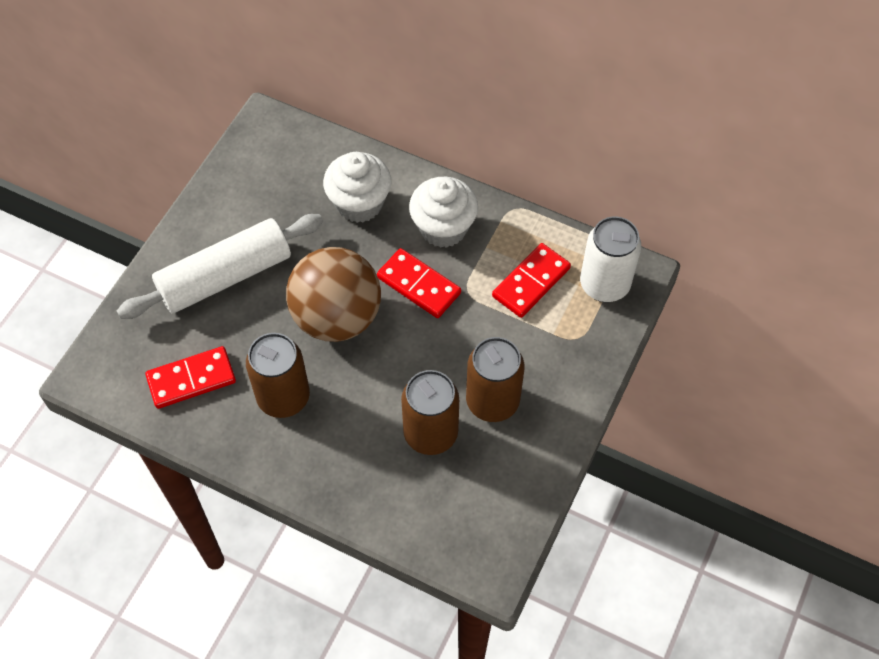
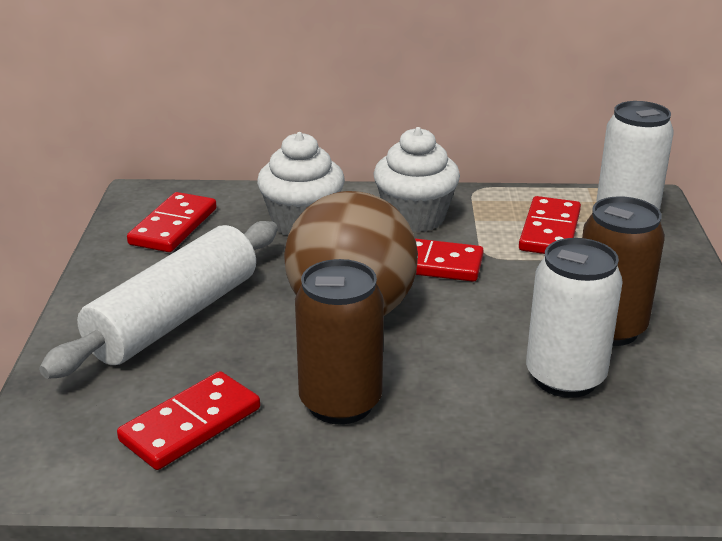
camera: 25 degrees left, 30 degrees down
(269, 173) = (173, 226): none -> red domino
(430, 433) = (565, 378): brown can -> white can

